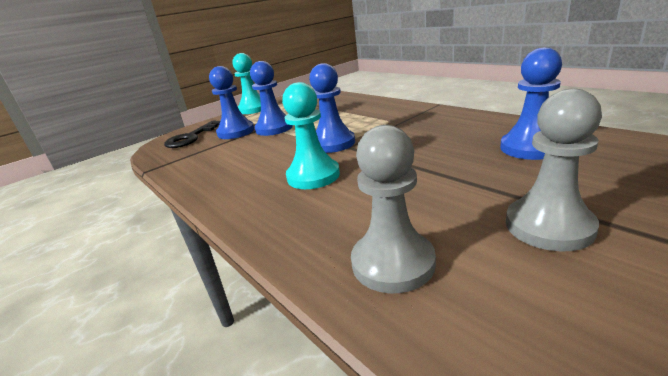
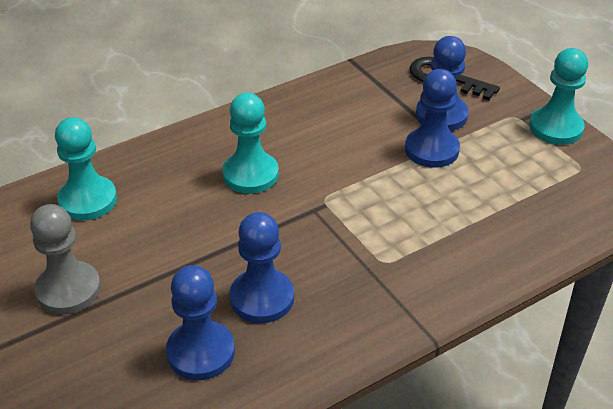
camera: 95 degrees right, 15 degrees up
(333, 143) = (332, 197): blue pawn -> blue pawn (262, 298)
(393, 263) = (88, 200): grey pawn -> turquoise pawn

